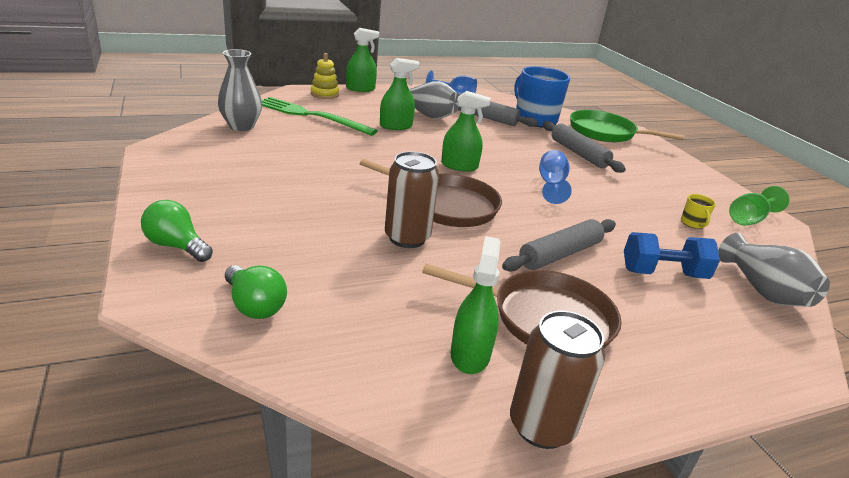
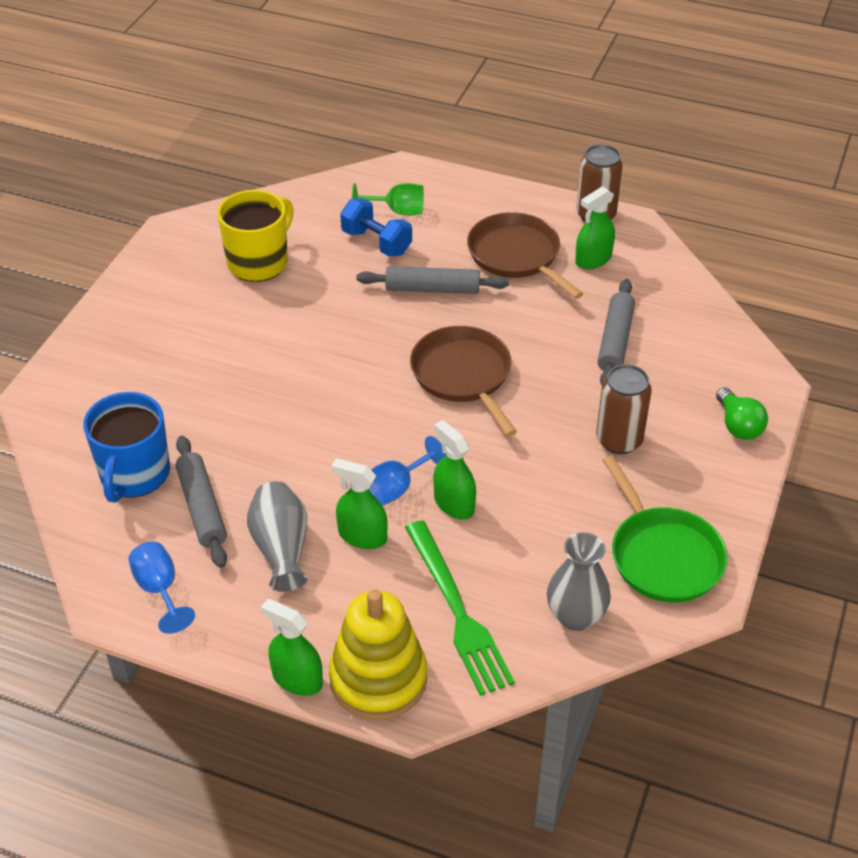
camera: 135 degrees left, 15 degrees up
(254, 305) = (705, 346): green light bulb -> none
(324, 94) = (378, 679): yellow stacking toy -> yellow stacking toy, size x1.88
(407, 238) = (541, 356): brown can -> brown can (619, 440)
(459, 166) = (378, 424): green spray bottle -> green spray bottle (454, 504)
(551, 185) = (317, 356): blue goblet -> blue goblet (397, 488)
(578, 153) = (199, 386): grey rolling pin -> grey rolling pin (615, 341)
(605, 132) = (85, 407): green pan -> green pan (663, 556)
(693, 223) = (259, 262): yellow mug -> yellow mug, size x2.43
(749, 219) = (195, 242): green goblet -> green goblet (397, 211)
(763, 291) = (324, 202): grey vase -> none

